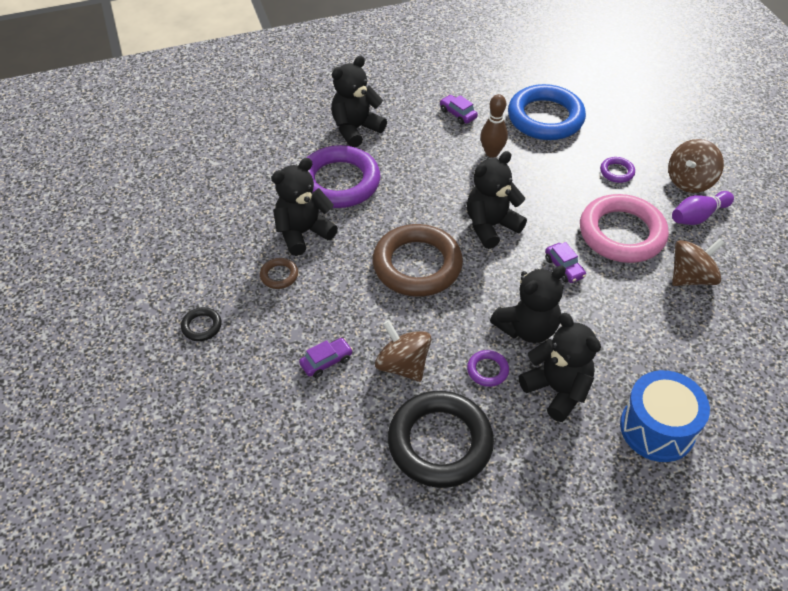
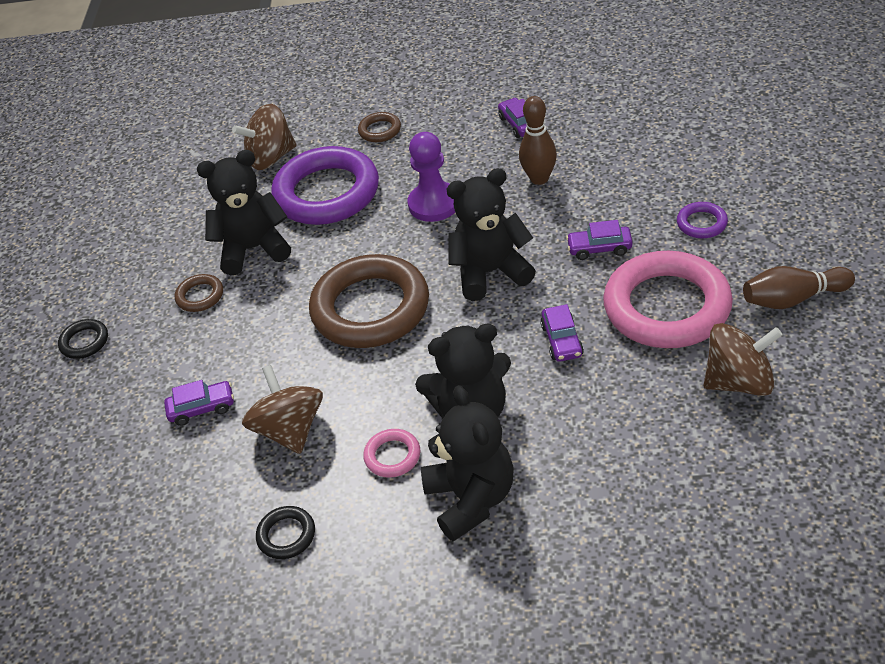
camera: 25 degrees right, 5 degrees down
(356, 129) = (380, 130): black teddy bear -> brown ring
(425, 180) = (434, 204): none -> purple pawn
(440, 443) = (286, 535): black ring -> black ring, size x0.42
(487, 370) = (392, 456): purple ring -> pink ring
(545, 118) = (636, 140): blue ring -> none
(558, 198) = (599, 248): none -> purple car
(657, 428) = (584, 578): blue drum -> none
(689, 181) = (804, 249): brown spinning top -> brown spinning top (271, 158)
(698, 216) = (793, 299): purple bowling pin -> brown bowling pin

